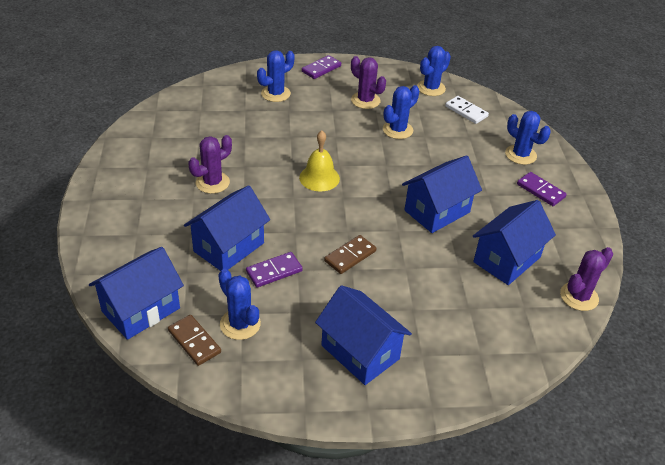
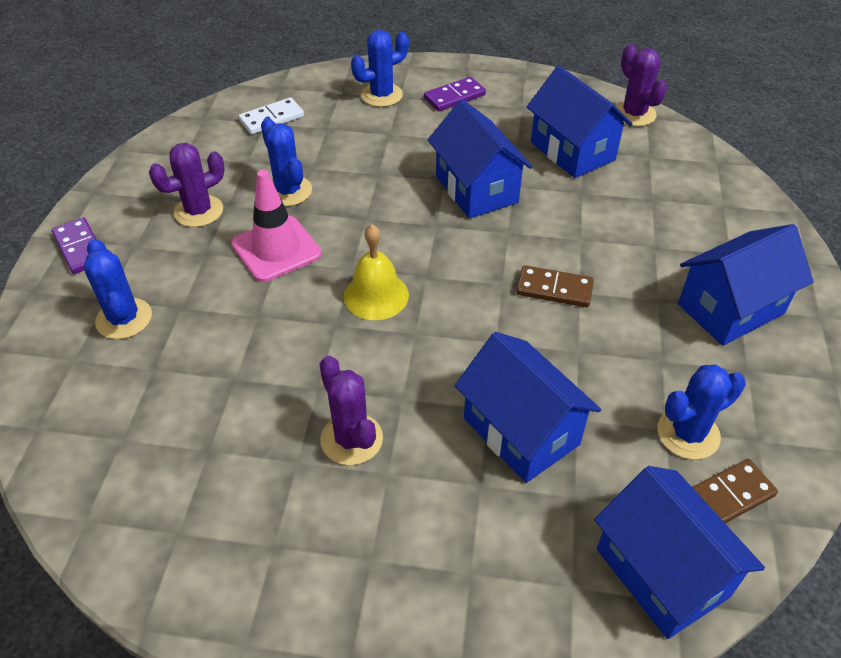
camera: 75 degrees left, 5 degrees up
(274, 271) = (580, 379): purple domino -> none
(345, 134) = (276, 249): none -> pink traffic cone
(350, 256) = (554, 289): brown domino -> brown domino turned 45 degrees counterclockwise
(431, 88) = (200, 139): blue cactus -> none

